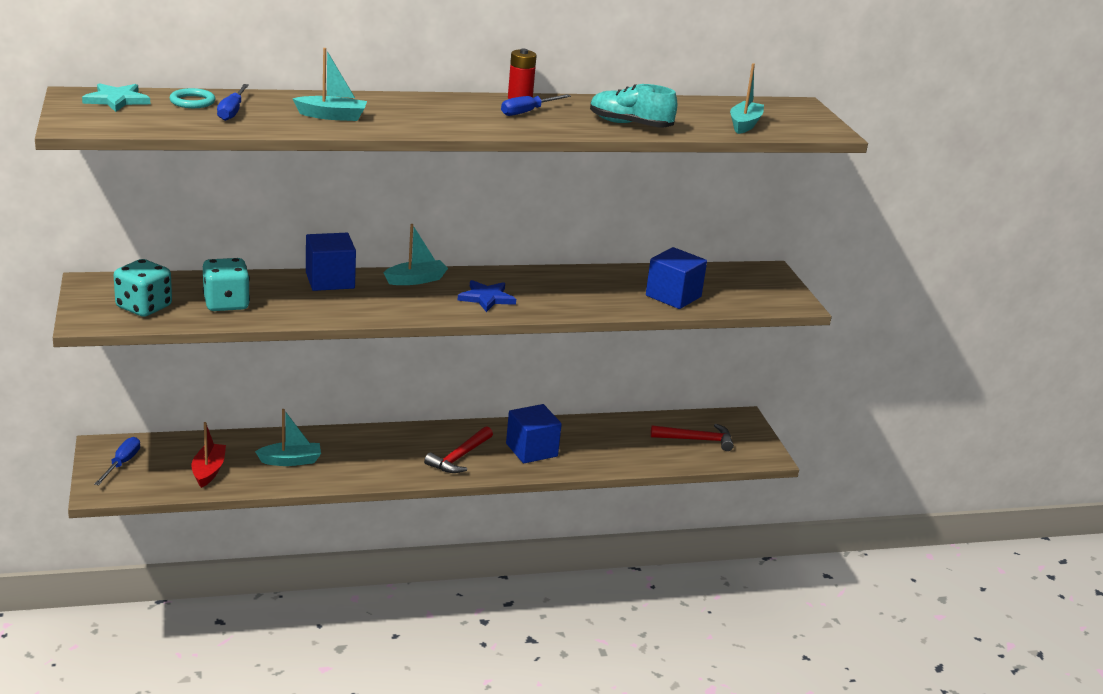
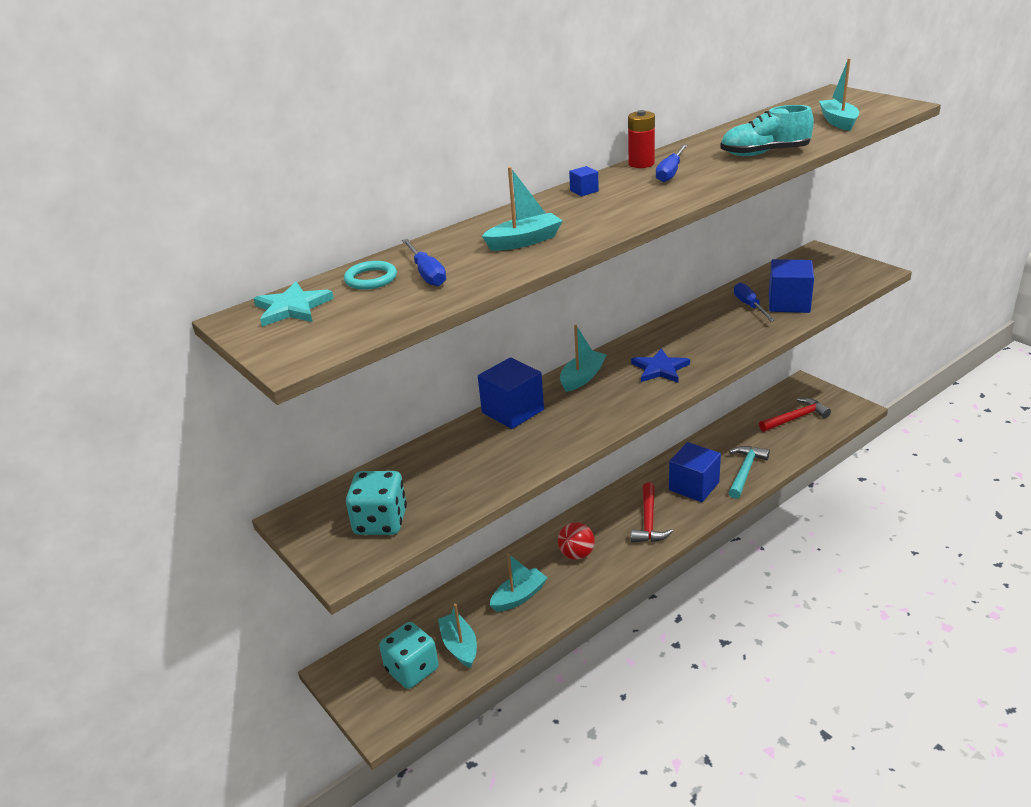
camera: 20 degrees left, 5 degrees up
(122, 463) = (372, 680): blue screwdriver -> blue screwdriver (749, 306)
(208, 471) = (459, 646): red boat -> turquoise boat
(226, 303) = (453, 480): turquoise dice -> turquoise dice (412, 670)
(370, 453) = (576, 554): none -> red ball
(439, 101) = (584, 191): none -> blue cube
(592, 458) = (745, 471): none -> turquoise hammer

